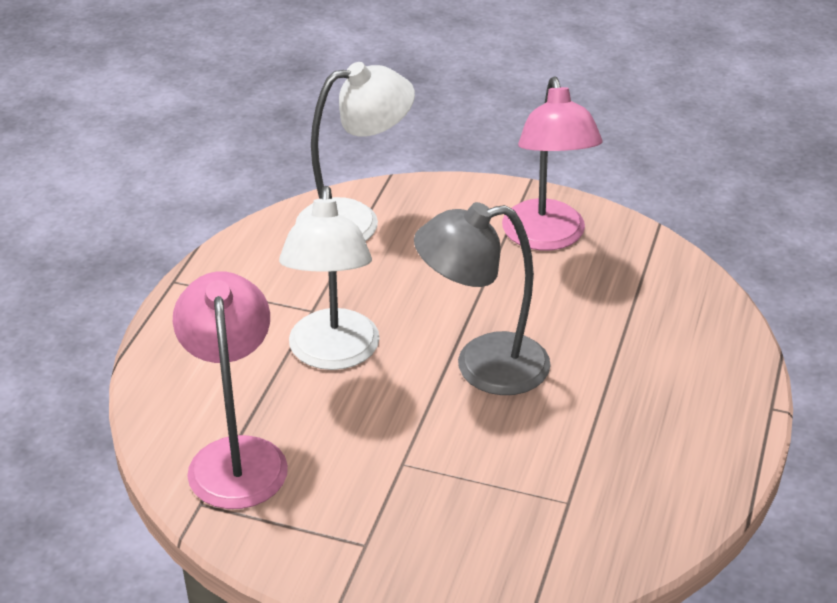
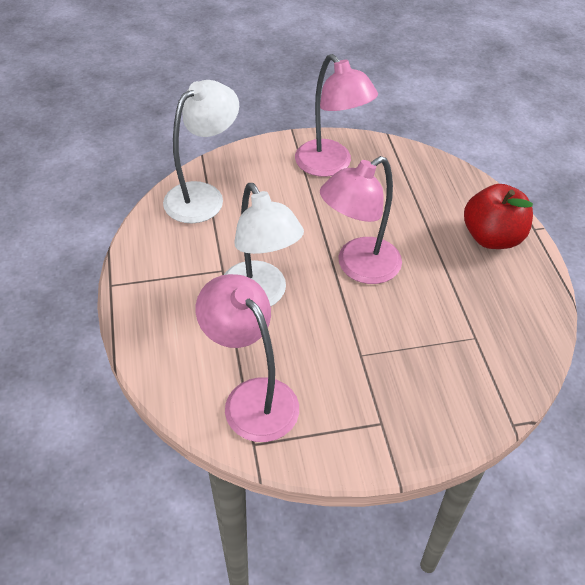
camera: 30 degrees left, 10 degrees up
(483, 367) = (358, 267): grey lamp -> pink lamp
(698, 396) = (492, 237): none -> red apple

